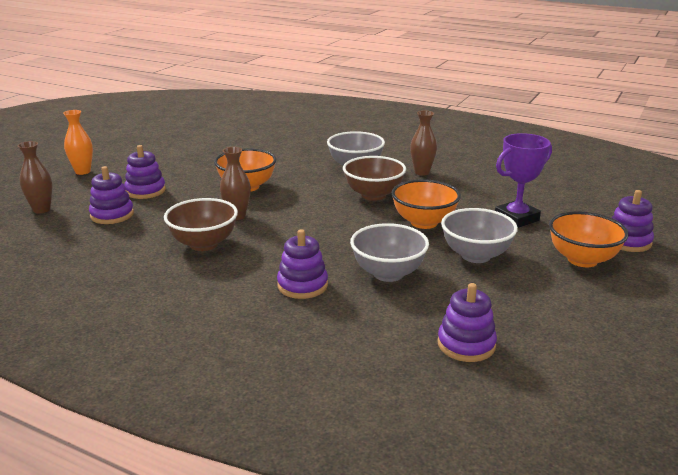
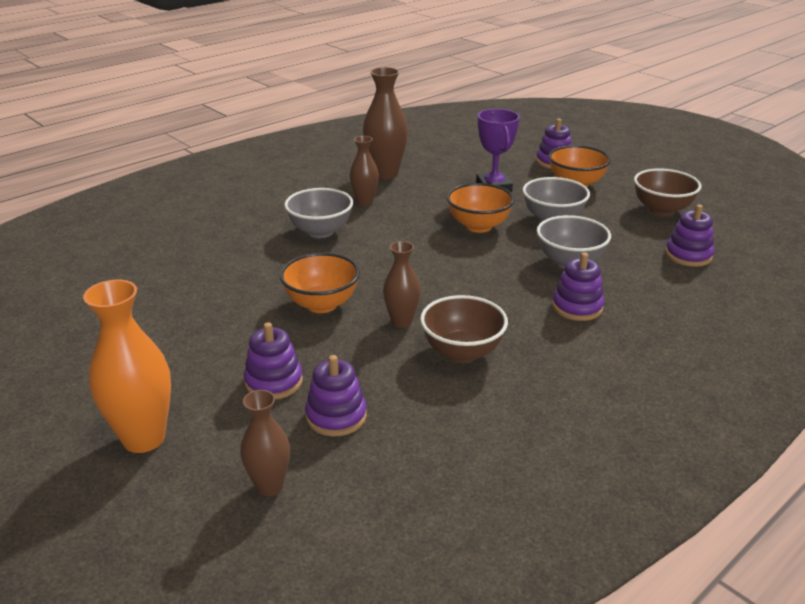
camera: 70 degrees left, 5 degrees up
(83, 171) = (144, 438): orange vase -> orange vase, size x1.65
(373, 195) = (401, 236): brown bowl -> brown bowl (662, 210)
(487, 170) = (385, 174): none -> brown vase

